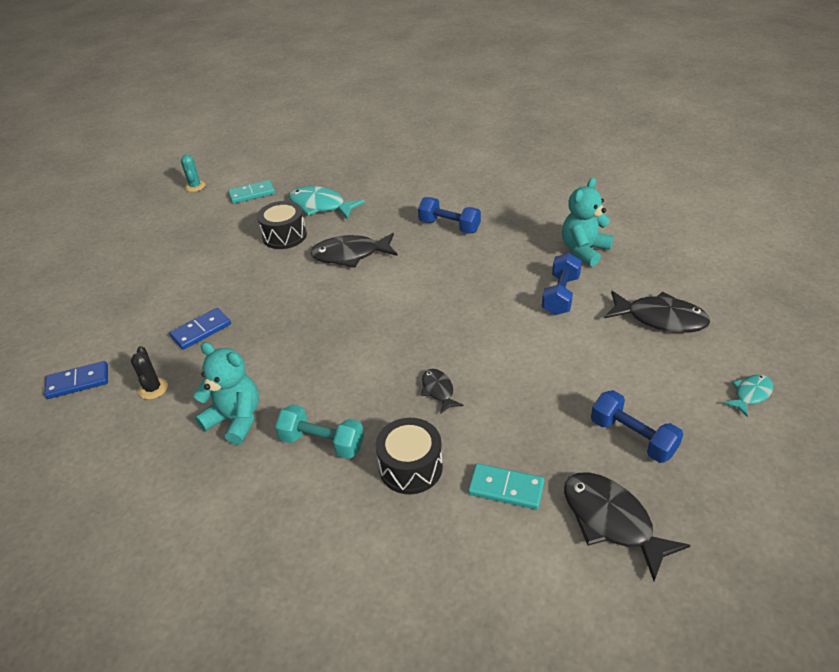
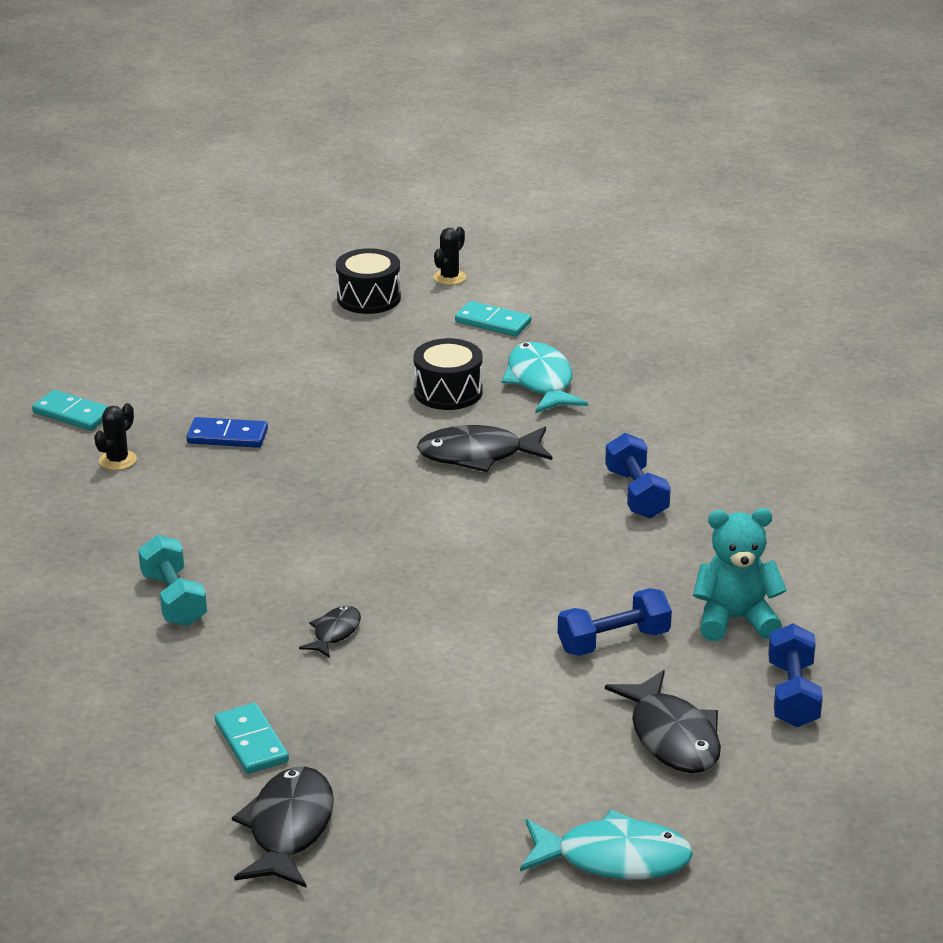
camera: 45 degrees right, 10 degrees down
(78, 382) = (72, 414): blue domino -> turquoise domino
(195, 186) = (449, 277): turquoise cactus -> black cactus
(235, 419) = (139, 532): turquoise teddy bear -> none
(350, 255) = (478, 455): black fish -> black fish turned 45 degrees counterclockwise
(410, 467) = (208, 669): black drum -> black drum (369, 298)
(632, 437) = (428, 796): blue dumbbell -> blue dumbbell (792, 695)
(750, 394) = (613, 858): turquoise fish -> turquoise fish, size x1.84

